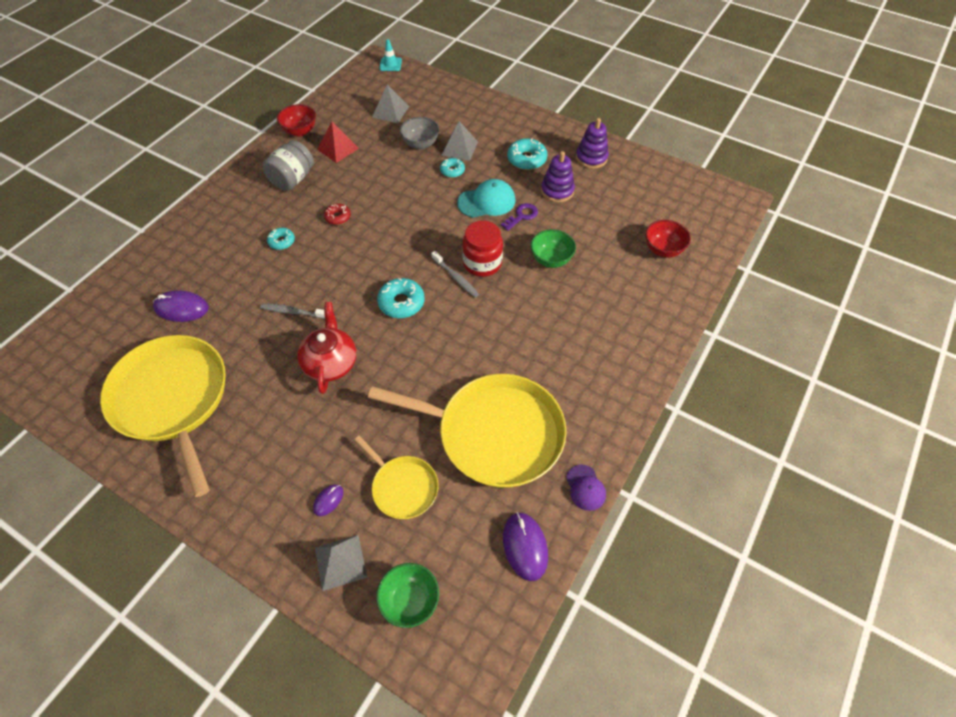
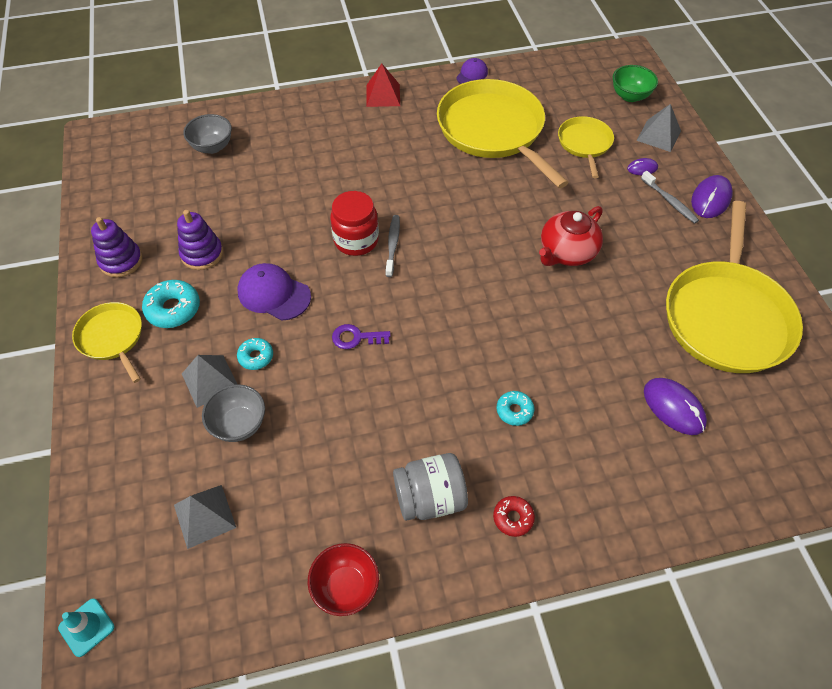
camera: 135 degrees left, 0 degrees up
(293, 312) = (563, 320): grey toothbrush -> grey toothbrush (670, 201)
(338, 149) = (332, 504): red pyramid -> red pyramid (383, 95)
(338, 217) = (430, 395): red donut -> red donut (513, 518)
(401, 303) = (461, 258): turquoise donut -> none
(486, 201) = (274, 294): turquoise cap -> purple cap
(522, 216) = (266, 255): purple key -> purple key (356, 337)
(525, 546) = (539, 76): purple mouse -> purple mouse (711, 199)
(534, 130) = (112, 338): none -> yellow pan
(551, 260) = (300, 202): green bowl -> none
(663, 250) = (212, 147): red bowl -> grey bowl

